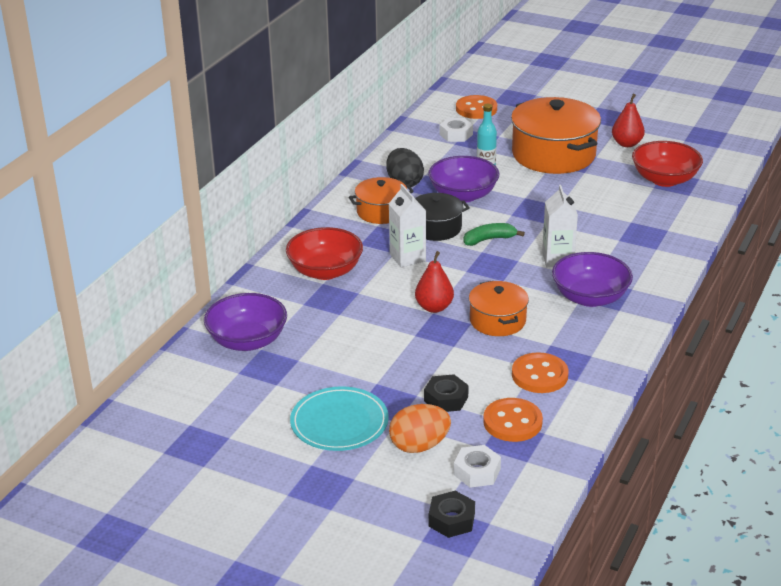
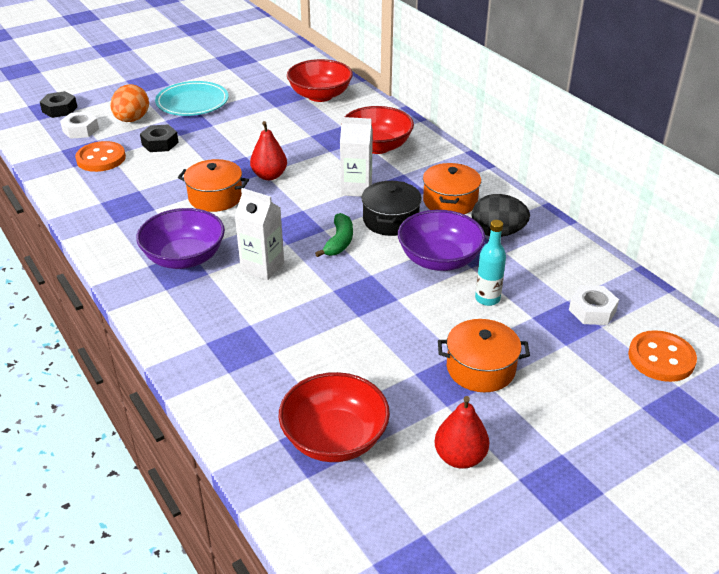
camera: 120 degrees right, 5 degrees up
(247, 341) = (320, 95): purple bowl -> red bowl
(539, 375) = (128, 189): orange button -> none
(553, 154) = (480, 368): orange pot -> orange pot, size x0.56

